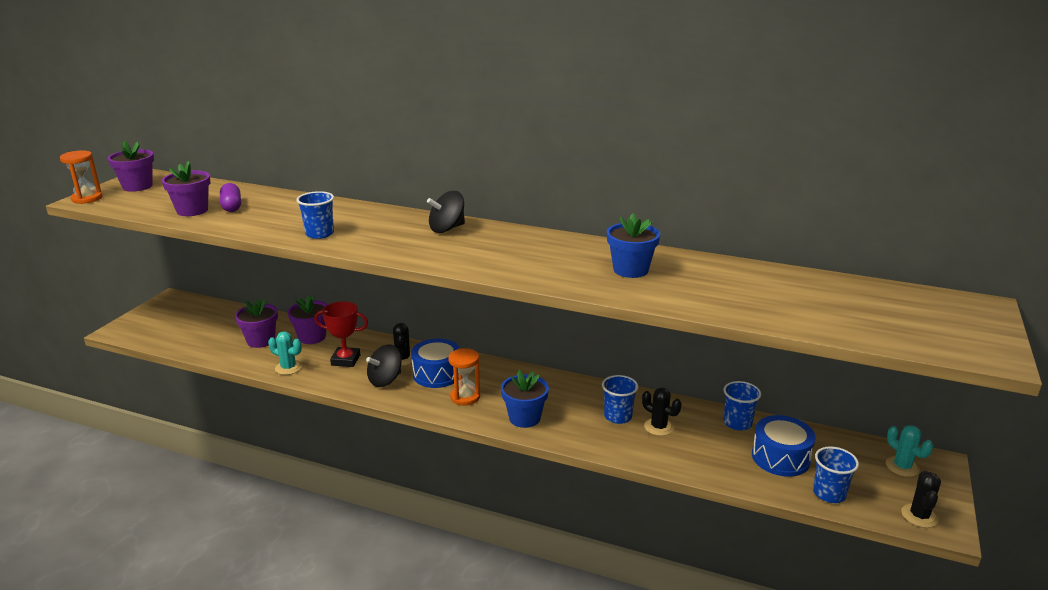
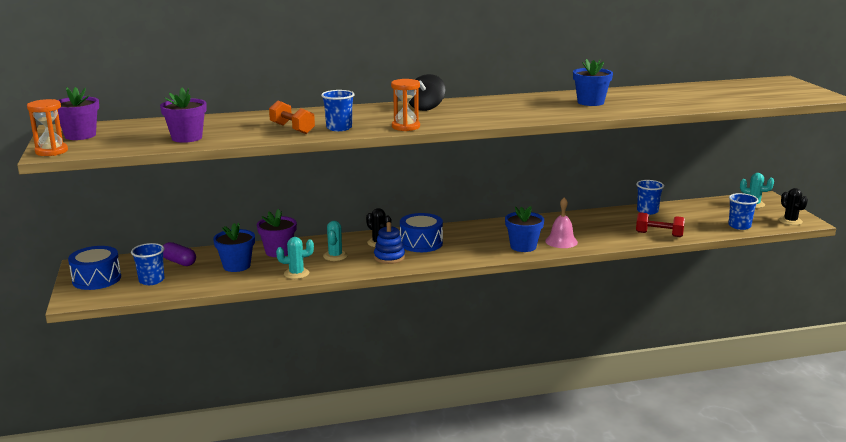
camera: 35 degrees left, 5 degrees down
(231, 206) = (216, 129): purple capsule -> purple capsule (179, 262)
(261, 340) = (236, 266): purple flower pot -> blue flower pot
(283, 223) = (292, 129): none -> orange dumbbell
(345, 360) = (335, 256): red trophy -> turquoise cactus
(385, 380) = (389, 257): black spinning top -> blue stacking toy
(465, 397) = (464, 248): orange hourglass -> orange hourglass (406, 127)
(574, 427) = (561, 241): none -> pink bell
(618, 416) = (577, 228): blue cup -> blue cup (151, 280)
(659, 427) = (609, 226): black cactus -> none
(701, 463) = (659, 234): none -> red dumbbell
(780, 458) = (693, 219): blue drum -> blue drum (97, 279)

